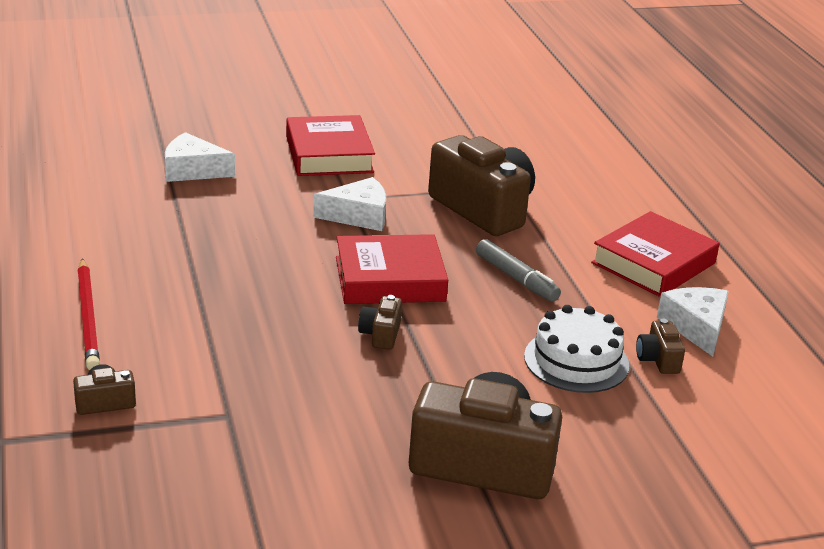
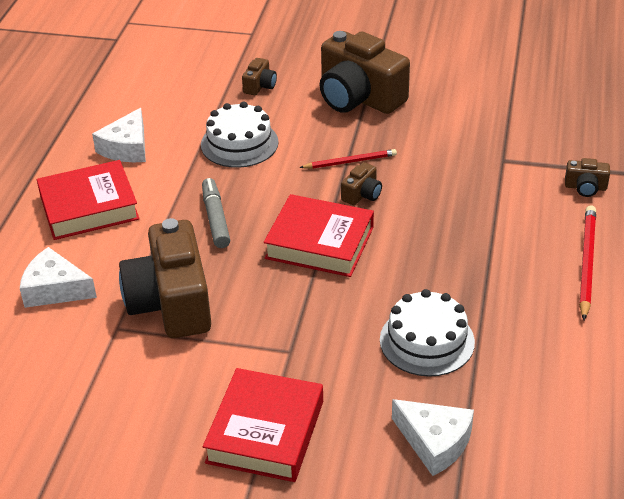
camera: 150 degrees left, 10 degrees up
(231, 225) = (427, 341): none -> white cake
(358, 215) = (296, 324): white cheese -> white cheese (55, 289)
(424, 369) = (350, 161): none -> red pencil
(658, 359) = (182, 132): brown camera -> brown camera (260, 86)

